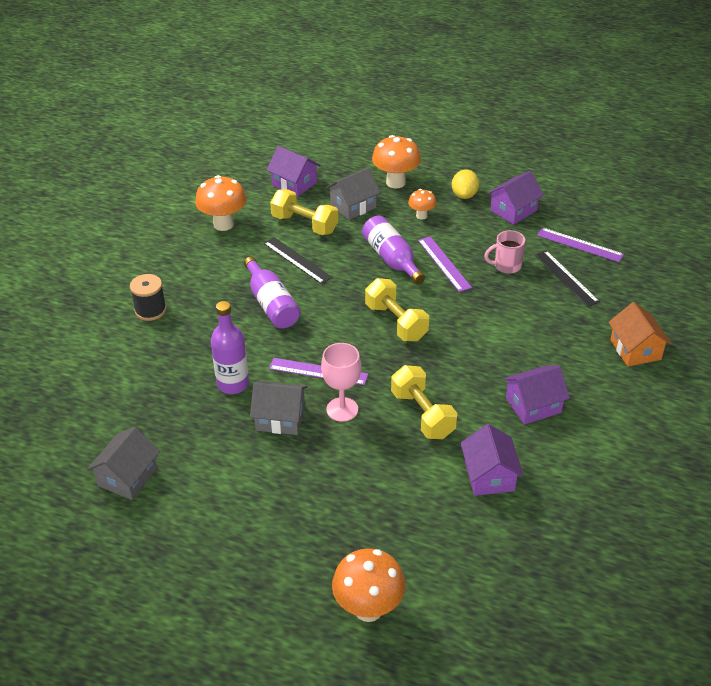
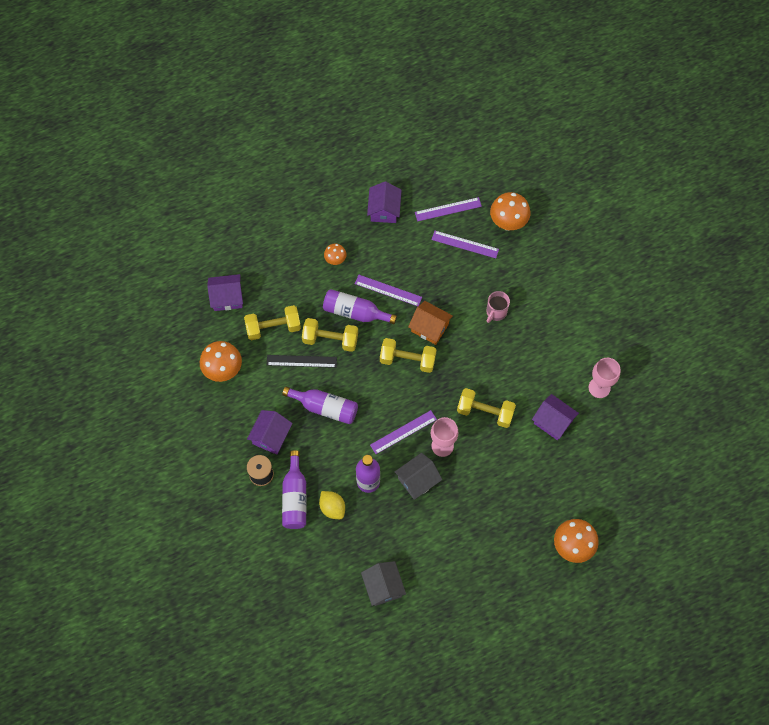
camera: 45 degrees left, 25 degrees up
(153, 347) = (295, 497): none -> purple bottle
(343, 262) = (330, 339): none -> yellow dumbbell
(353, 206) = (286, 287): grey house -> none
(395, 182) = (289, 243): orange mushroom -> orange mushroom (508, 223)
(464, 195) = (342, 220): yellow lemon -> yellow lemon (332, 508)
(506, 266) = (424, 262): pink mug -> pink mug (496, 312)
(533, 405) = (532, 356): purple house -> purple house (271, 436)
(566, 278) = (465, 244): black ruler -> purple ruler
(583, 485) = (599, 387): none -> pink goblet
(635, 349) = (547, 271): orange house -> orange house (430, 328)

